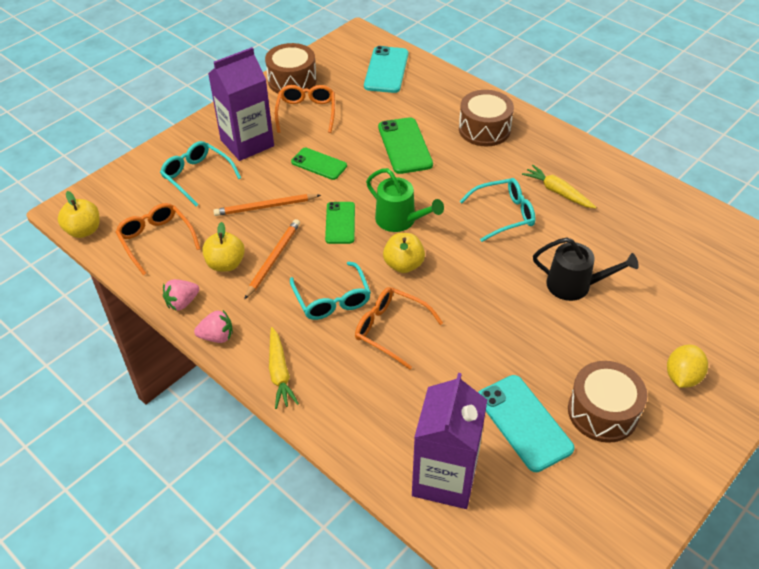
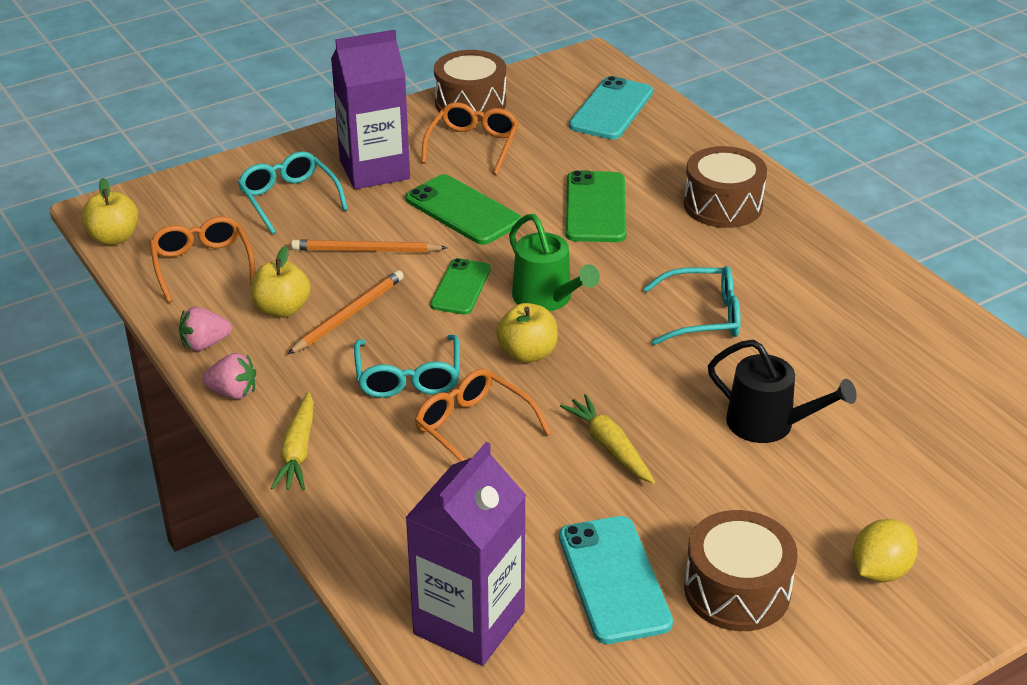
camera: 15 degrees right, 10 degrees down
(319, 164) = (463, 210): green phone -> green phone, size x1.51
(558, 192) = (797, 302): yellow carrot -> yellow carrot (609, 446)

